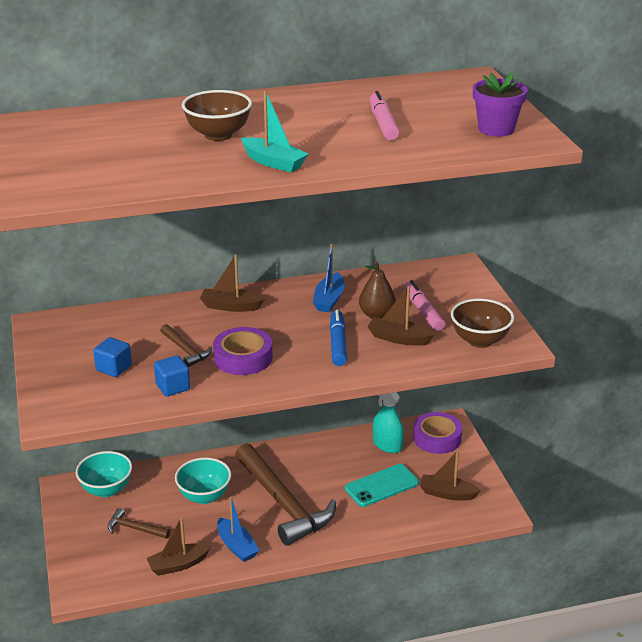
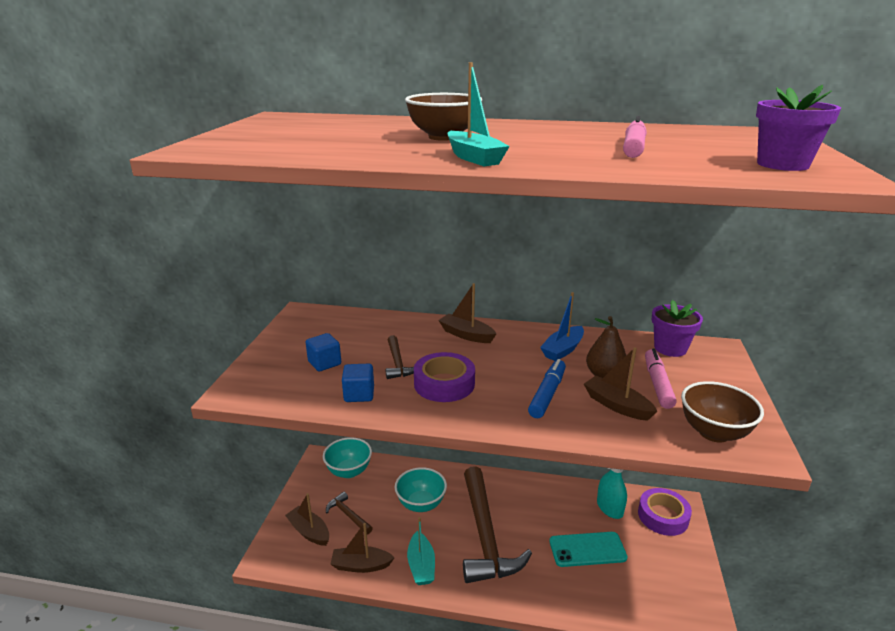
camera: 25 degrees right, 5 degrees down
(236, 546) = (421, 565): blue boat -> turquoise boat
(420, 276) = (670, 348): none -> purple flower pot
(447, 493) = (653, 583): brown boat -> brown boat (309, 531)

